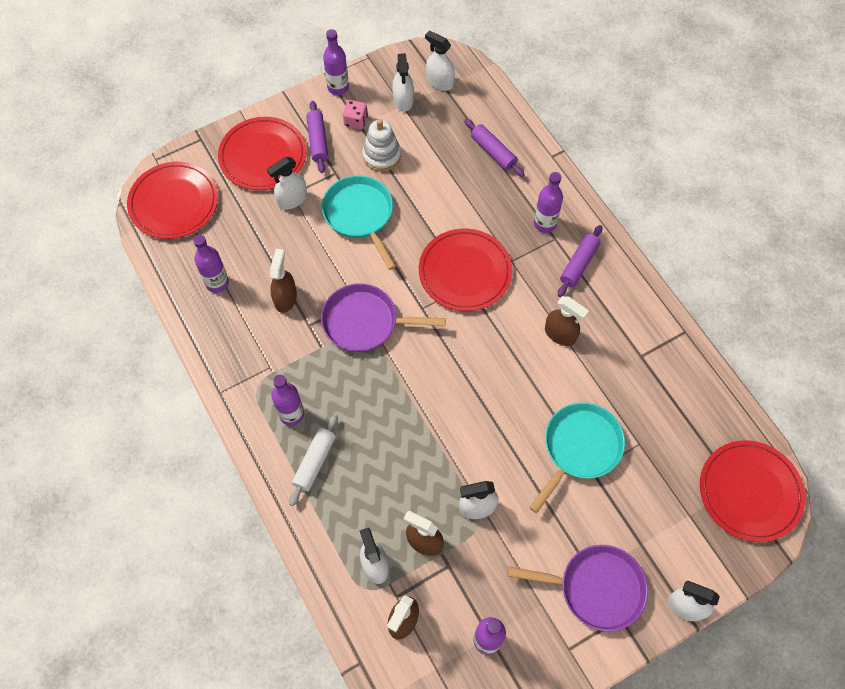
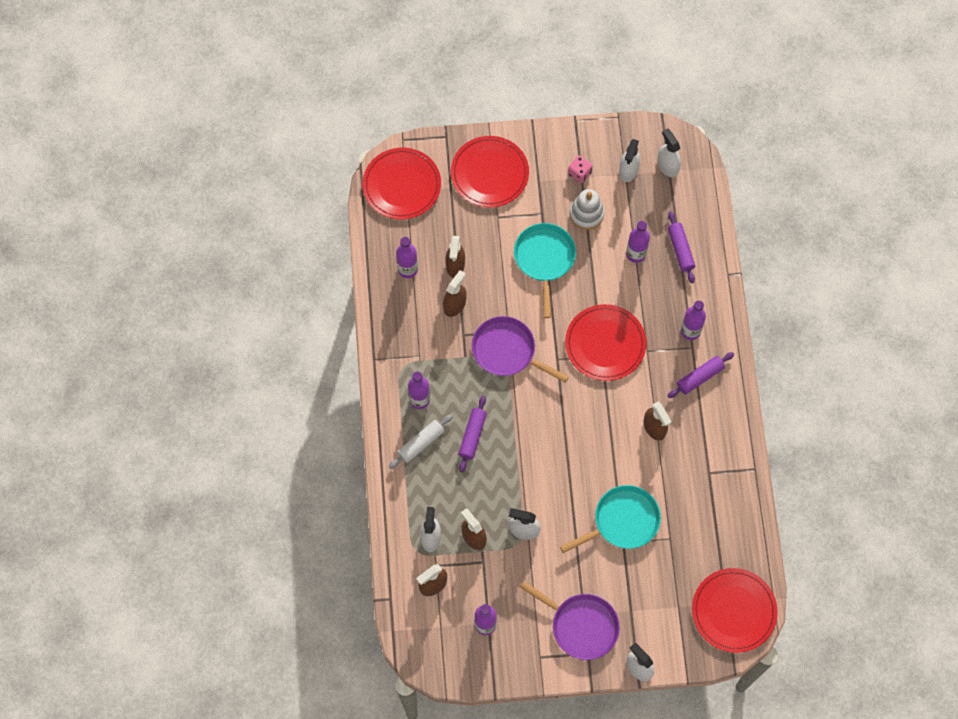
camera: 25 degrees right, 5 degrees up
(267, 258) = (455, 265): none -> brown spray bottle
(292, 200) = (496, 222): white spray bottle -> none
(318, 141) = (540, 178): purple rolling pin -> purple rolling pin (472, 436)
(338, 88) = (579, 135): purple bottle -> purple bottle (636, 254)

